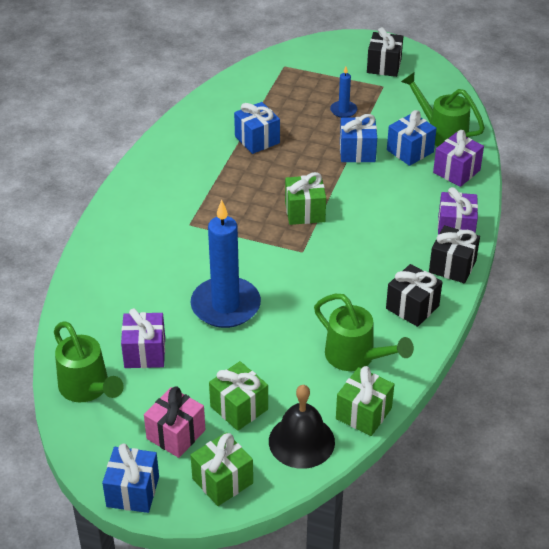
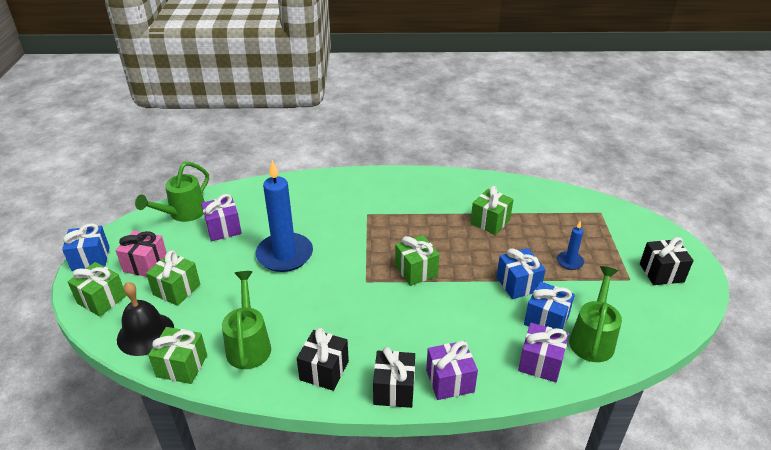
camera: 70 degrees right, 5 degrees down
(257, 139) = (490, 222): blue gift -> green gift
(355, 357) = (248, 345): green watering can -> green watering can turned 150 degrees clockwise

